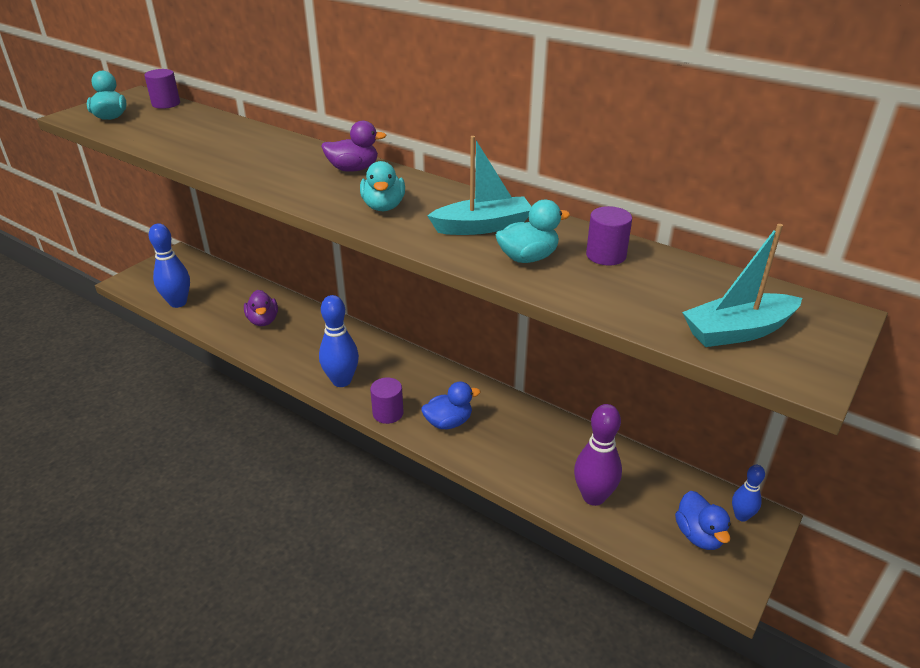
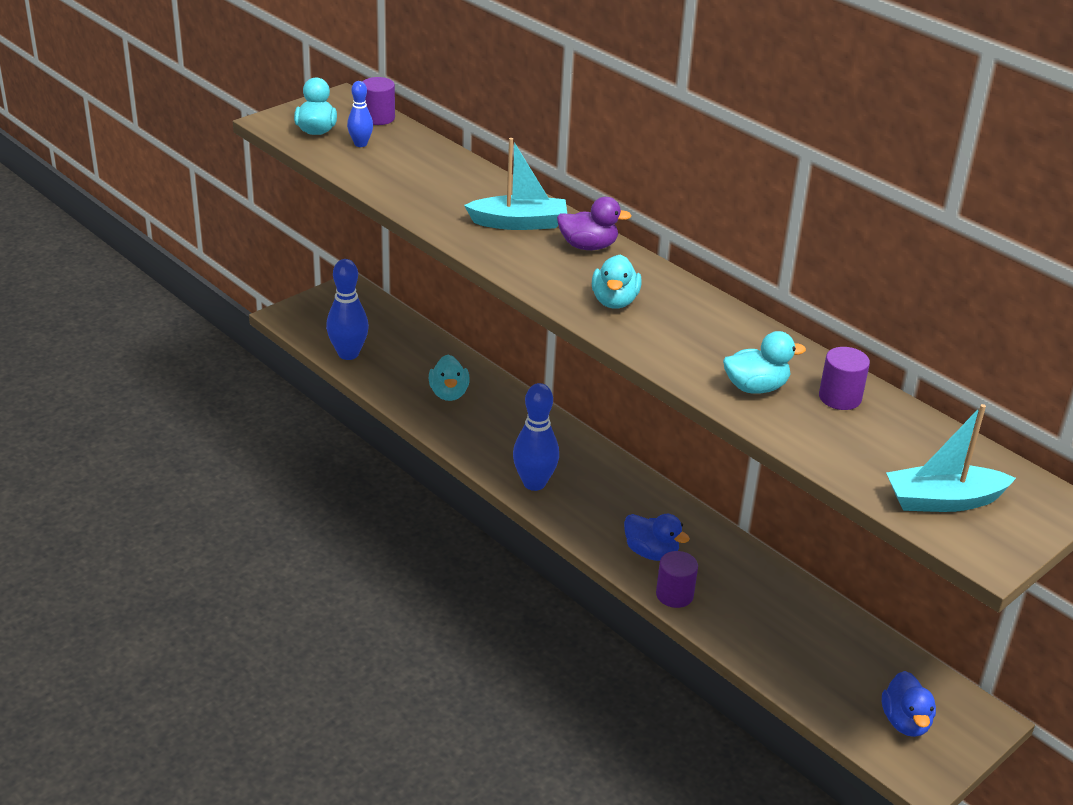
camera: 10 degrees right, 0 degrees up
(263, 321) = (449, 393): purple duck -> turquoise duck
(388, 413) = (582, 530): purple cylinder -> purple cylinder (674, 595)
(448, 422) = (651, 552): blue duck -> blue duck turned 45 degrees clockwise
(483, 227) = (717, 343): turquoise boat -> turquoise boat (519, 223)
(593, 497) = (798, 661): purple bowling pin -> none
(741, 516) = (962, 712): blue bowling pin -> blue bowling pin (360, 144)

